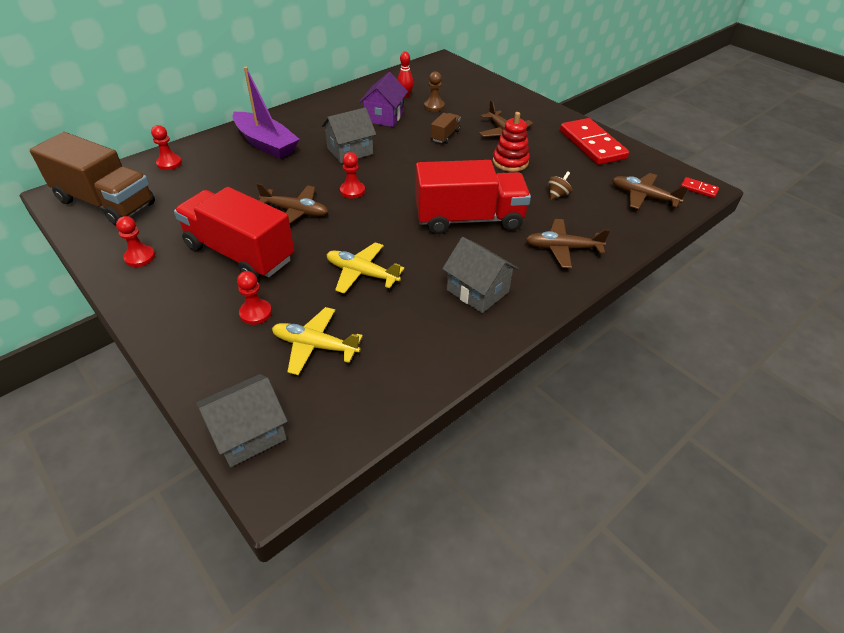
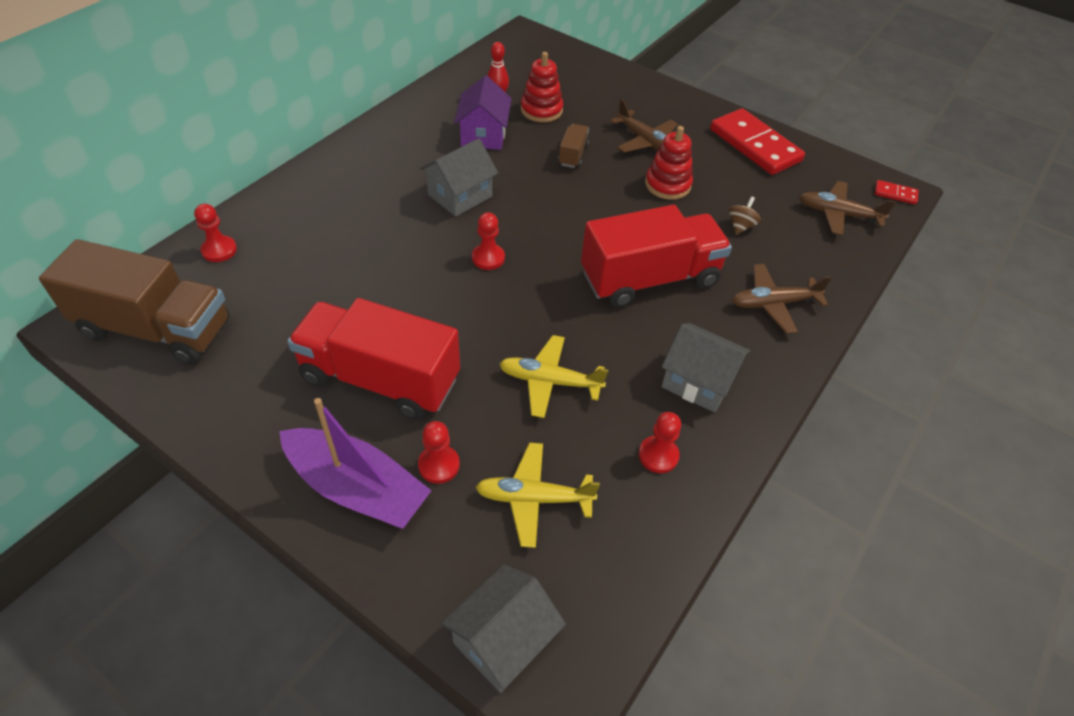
camera: 15 degrees left, 5 degrees up
(140, 257) = (245, 408): red pawn -> red pawn (658, 455)
(266, 144) = (342, 199): purple boat -> purple boat (357, 488)
(295, 212) = (427, 302): brown plane -> none
(434, 106) = (541, 110): brown pawn -> red stacking toy

